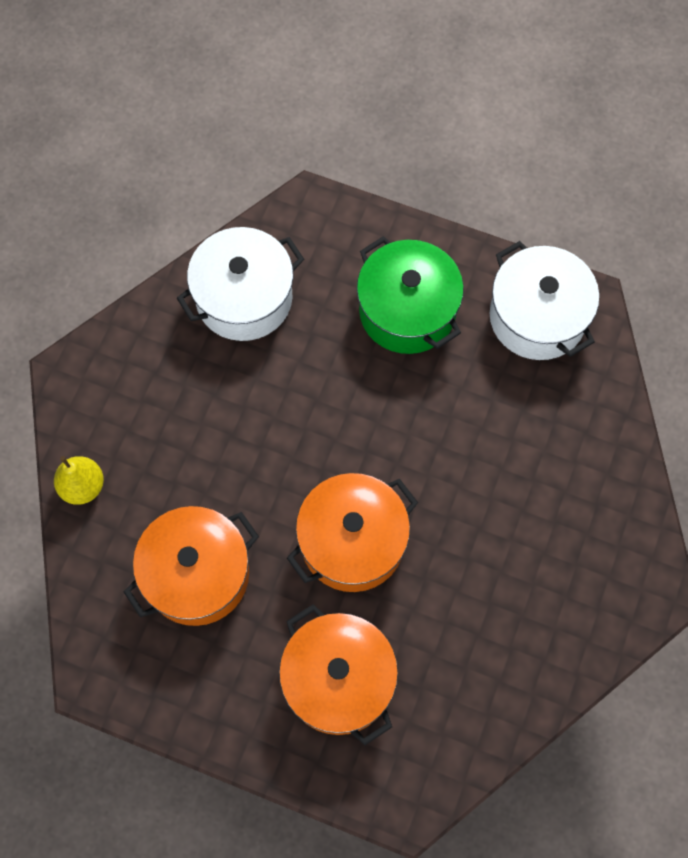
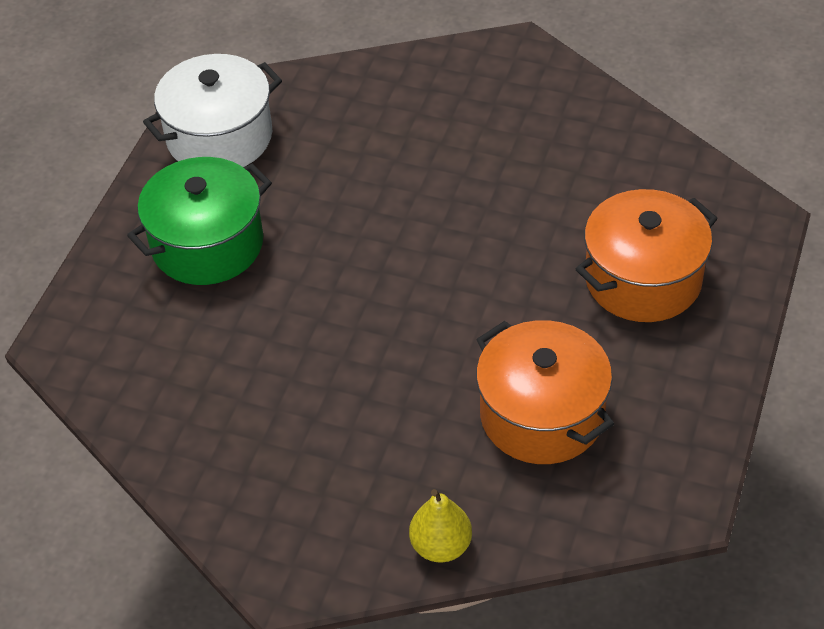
camera: 90 degrees left, 20 degrees down
(244, 298) = (183, 399): white pot -> none
(352, 542) = (488, 277): orange pot -> none

